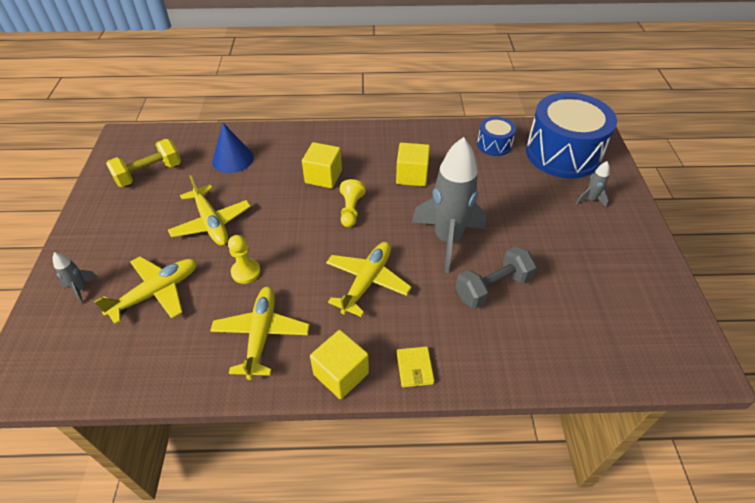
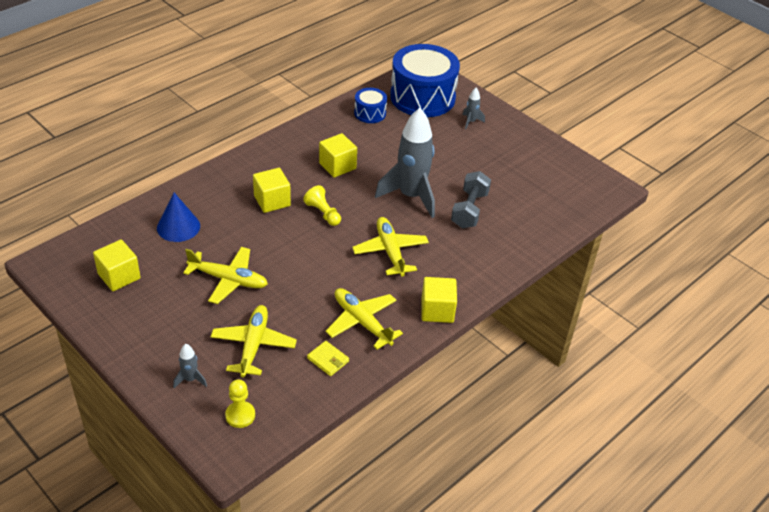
camera: 45 degrees left, 5 degrees down
(149, 173) = (119, 276): yellow dumbbell -> yellow cube
(246, 272) = (301, 294): yellow pawn -> yellow pawn (240, 415)
(414, 368) = (474, 281): yellow wallet -> yellow wallet (328, 360)

